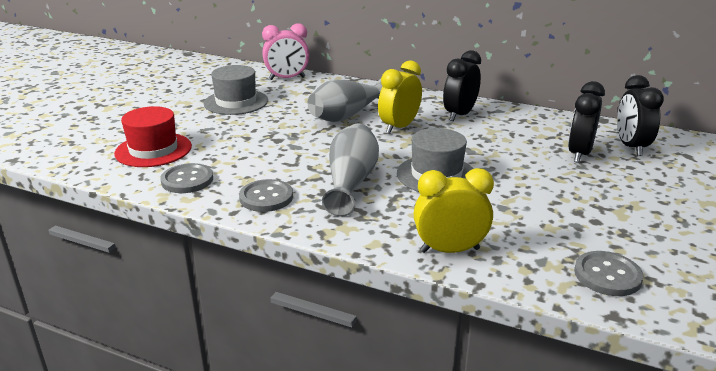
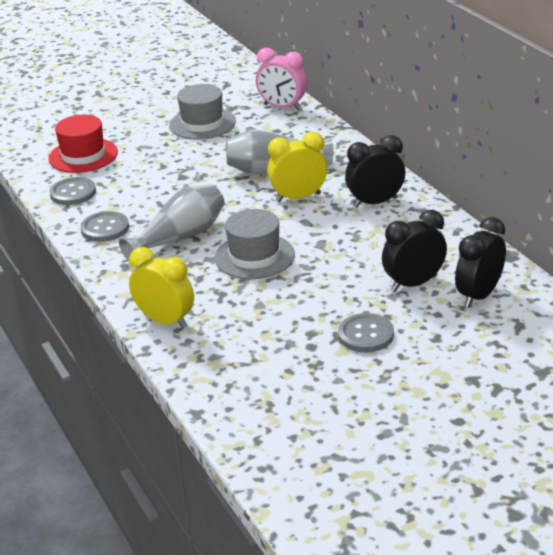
camera: 40 degrees right, 5 degrees up
(607, 275) = (242, 387): grey button -> grey button (366, 335)

